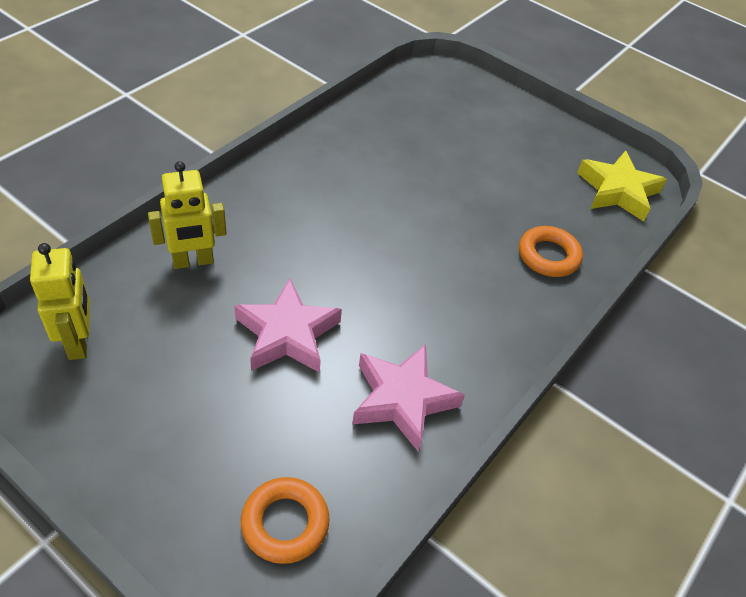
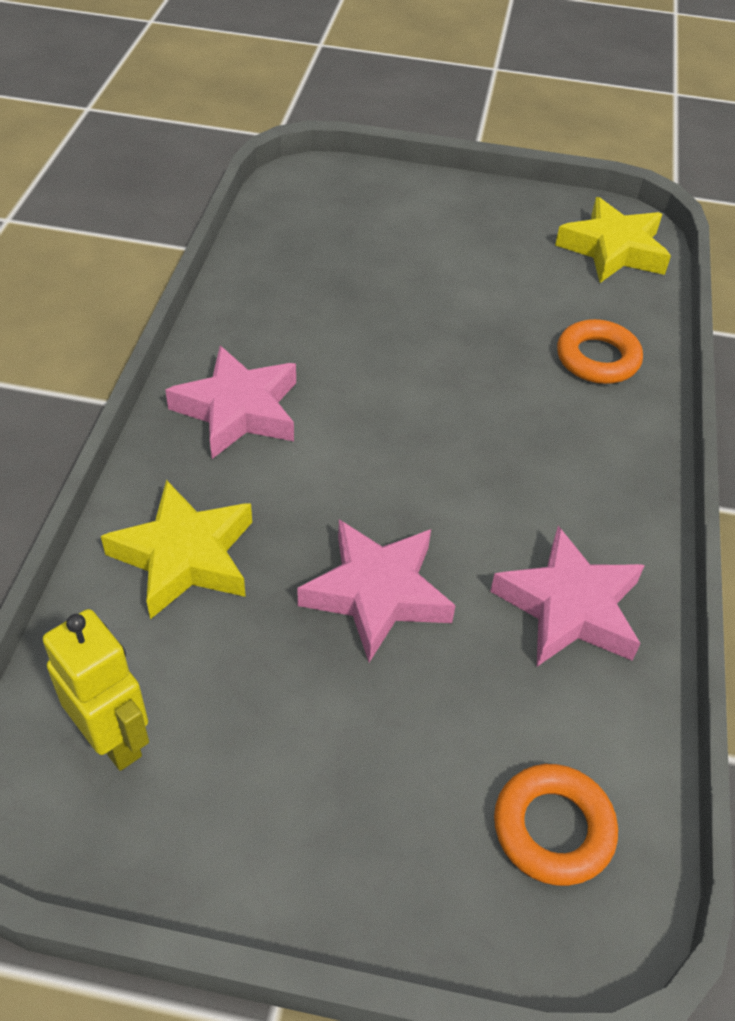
camera: 25 degrees left, 0 degrees up
(193, 261) = (185, 557): yellow robot -> yellow star
(288, 192) = (238, 410): none -> pink star

